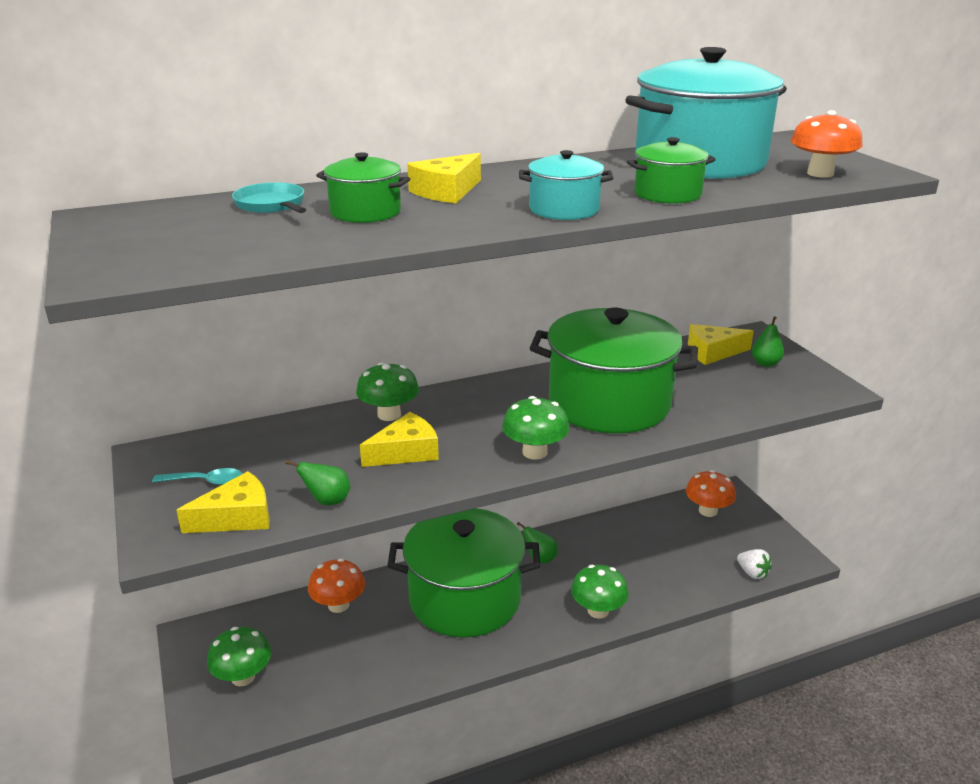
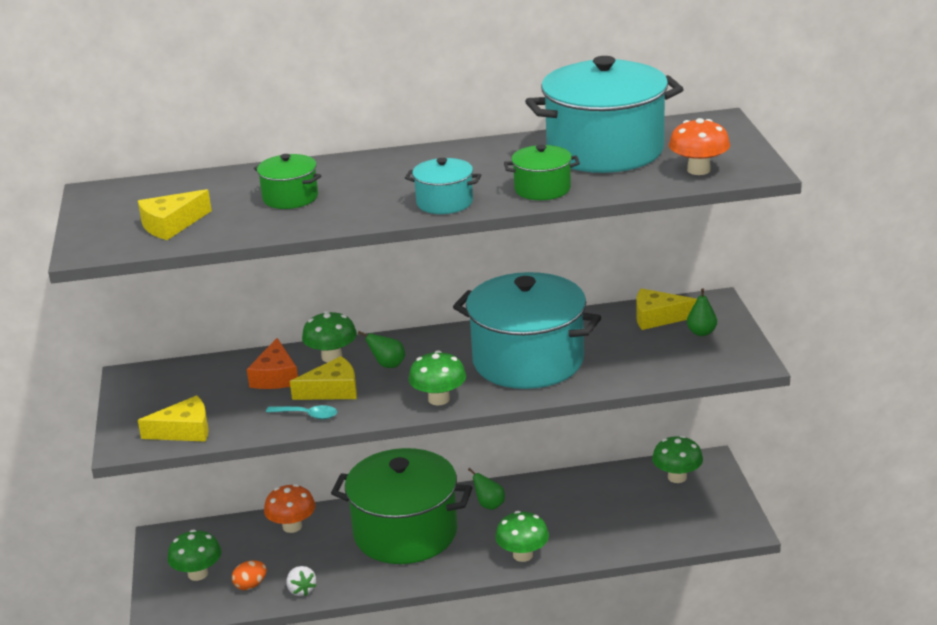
camera: 15 degrees right, 0 degrees up
(205, 481) = (168, 401): turquoise spoon -> turquoise spoon (307, 415)
(271, 205) = (224, 186): turquoise pan -> none
(310, 684) = (250, 585): none -> orange egg
(327, 501) = (256, 424): green pear -> green pear (388, 365)
(331, 441) = (275, 376): none -> orange cheese
(447, 191) = (365, 177): yellow cheese -> yellow cheese (171, 225)
(609, 403) = (528, 361): green pot -> turquoise pot
(708, 511) = (677, 477): orange mushroom -> green mushroom
(752, 573) = (688, 538): white strawberry -> white strawberry (301, 590)

